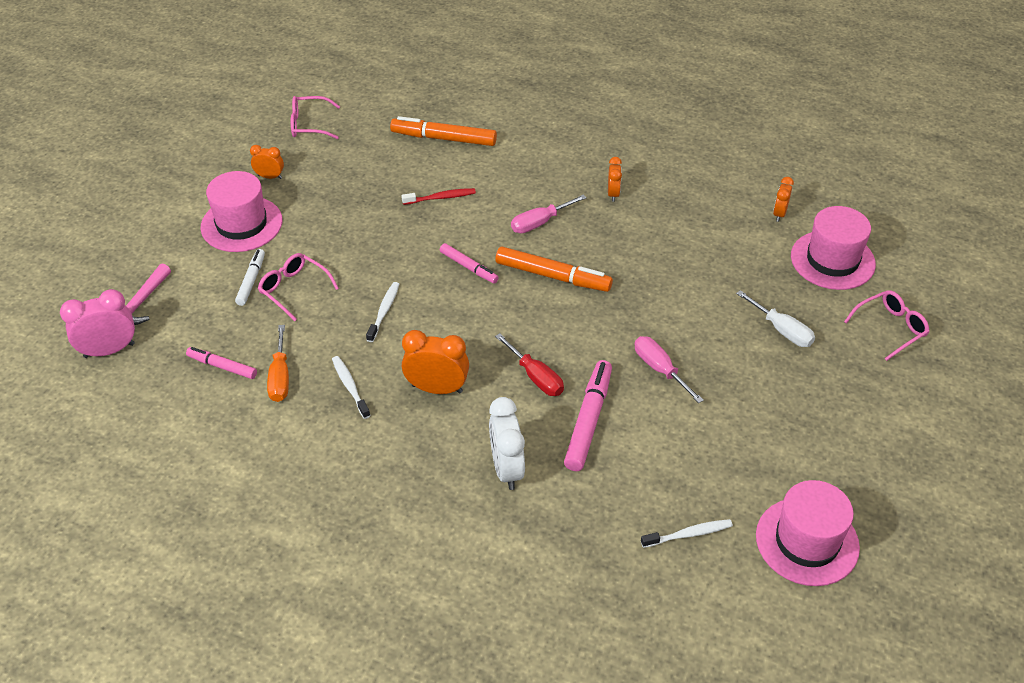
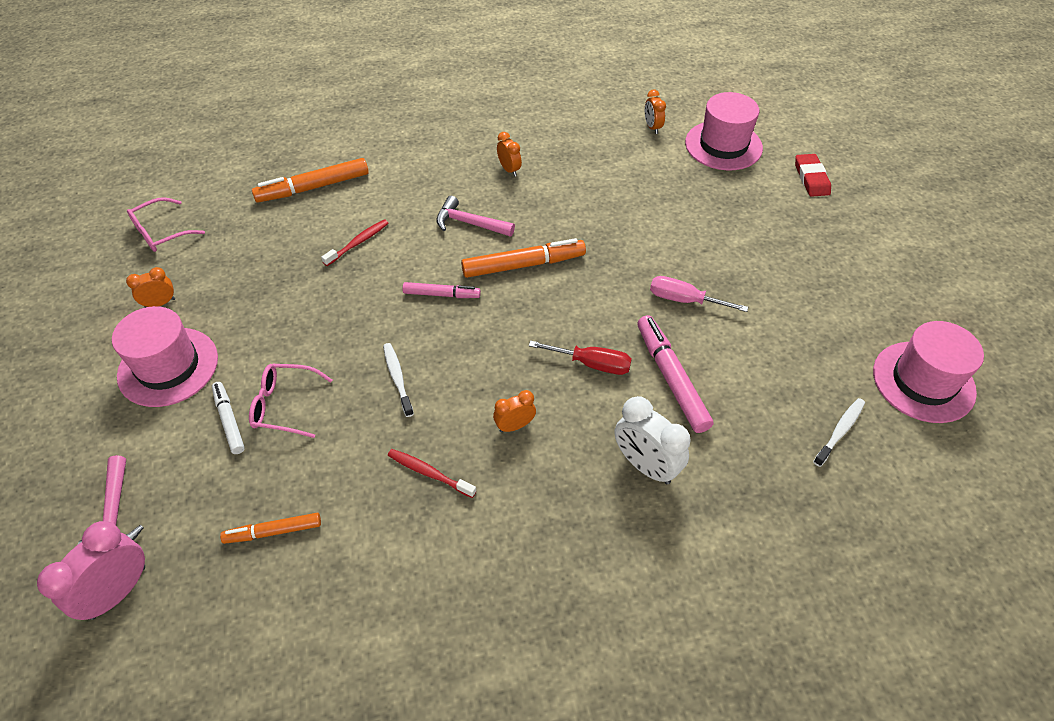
camera: 35 degrees left, 5 degrees up
(222, 366) = (273, 531): pink marker -> orange marker
(280, 377) = (348, 506): orange screwdriver -> none
(350, 387) = (429, 473): white toothbrush -> red toothbrush
(437, 388) = (514, 426): orange clock -> orange clock, size x0.58
(539, 223) = (469, 223): pink screwdriver -> pink hammer
(782, 330) = (741, 218): white screwdriver -> none
(890, 328) = (811, 178): pink glasses -> red eraser

